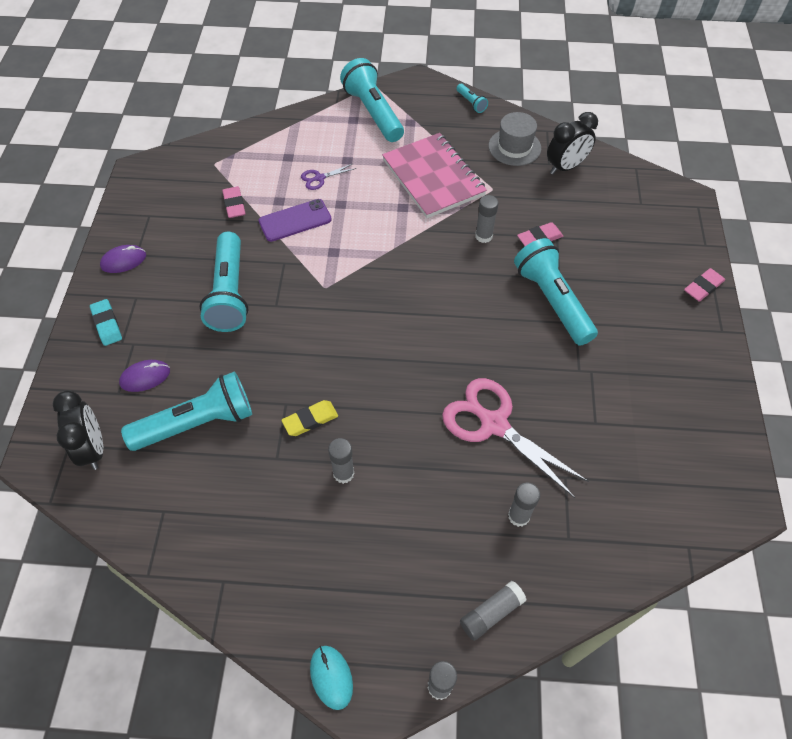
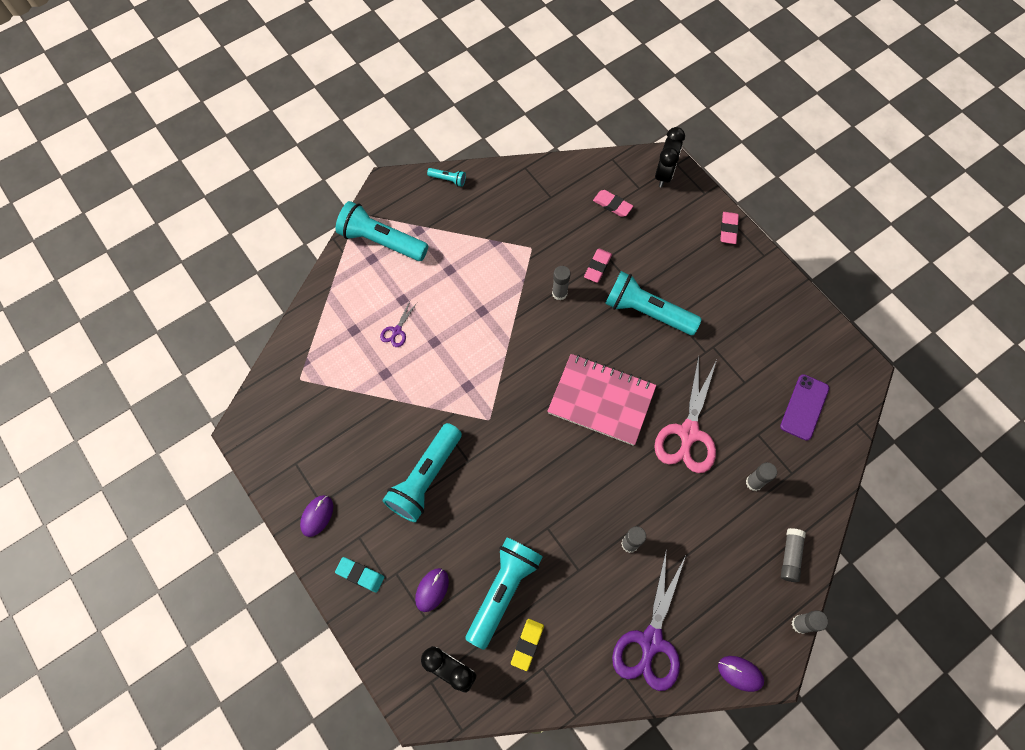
camera: 40 degrees left, 10 degrees up
(229, 293) = (425, 478): turquoise flashlight -> turquoise flashlight turned 75 degrees clockwise
(234, 204) = (354, 403): pink eraser -> pink eraser (612, 205)
(277, 571) = (651, 641): none -> purple scissors
(295, 220) = (414, 381): purple phone -> purple phone (804, 407)
(310, 420) = (574, 525): yellow eraser -> yellow eraser (527, 644)
(331, 677) = (740, 673): turquoise mouse -> purple mouse
(433, 177) = (480, 268): pink notebook -> pink notebook (601, 400)
(494, 424) = (688, 433): pink scissors -> pink scissors turned 75 degrees counterclockwise
(514, 147) = (515, 199): grey hat -> none
(565, 167) = (565, 192): black clock -> black clock (664, 174)

